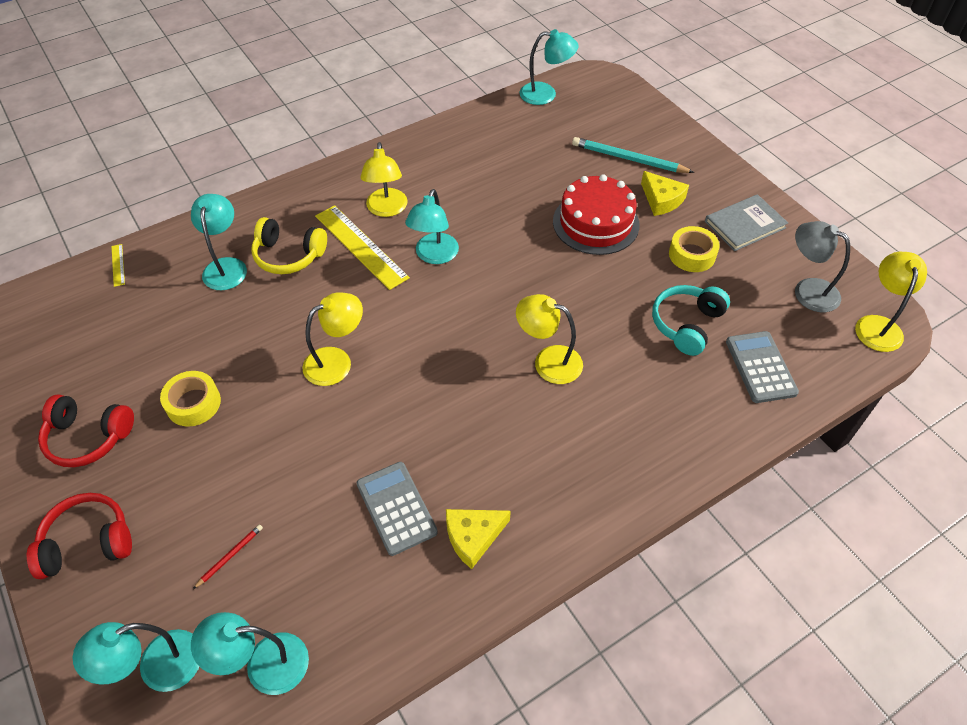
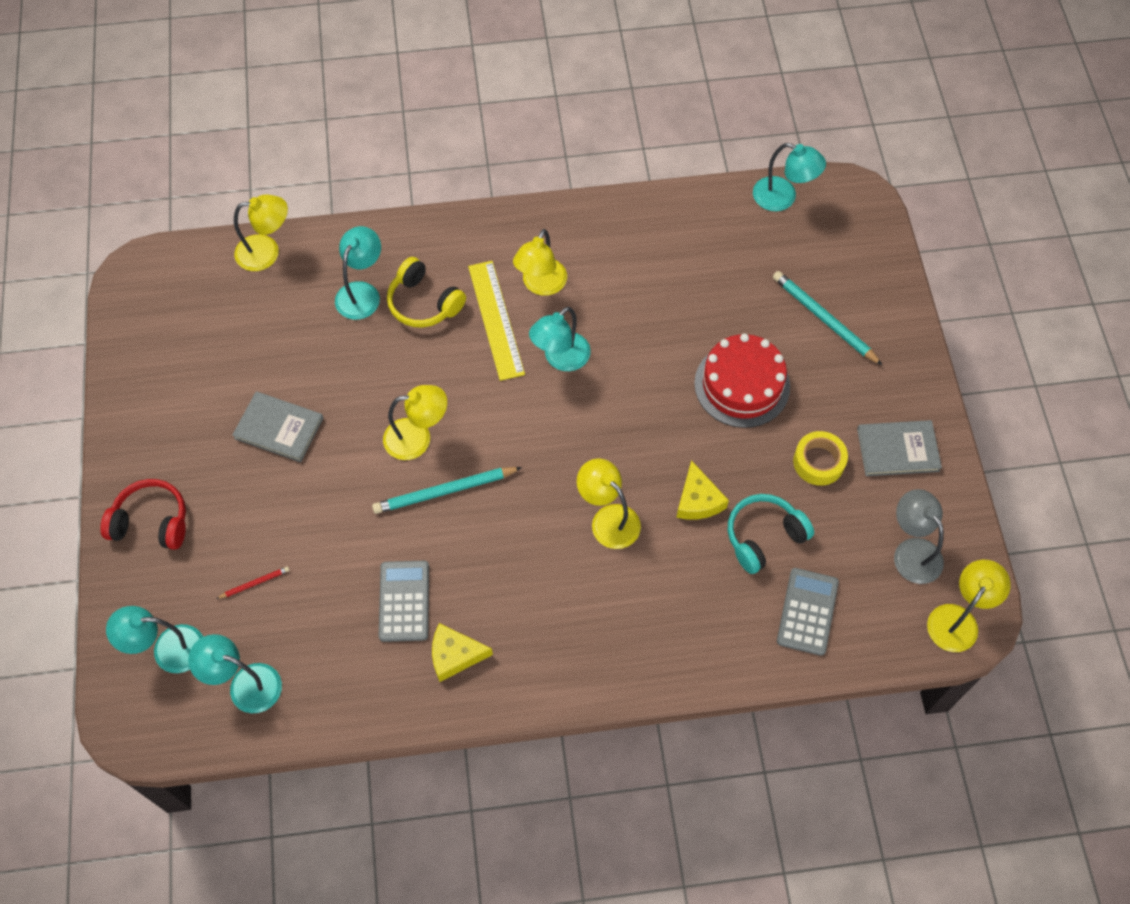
camera: 25 degrees right, 10 degrees up
(88, 437) = (183, 425): red headphones -> none
(118, 265) = (267, 252): yellow ruler -> yellow lamp
(193, 403) = (279, 428): yellow tape -> grey book
(386, 396) = (445, 491): none -> turquoise pencil
(661, 200) = (828, 384): yellow cheese -> yellow cheese (698, 500)

